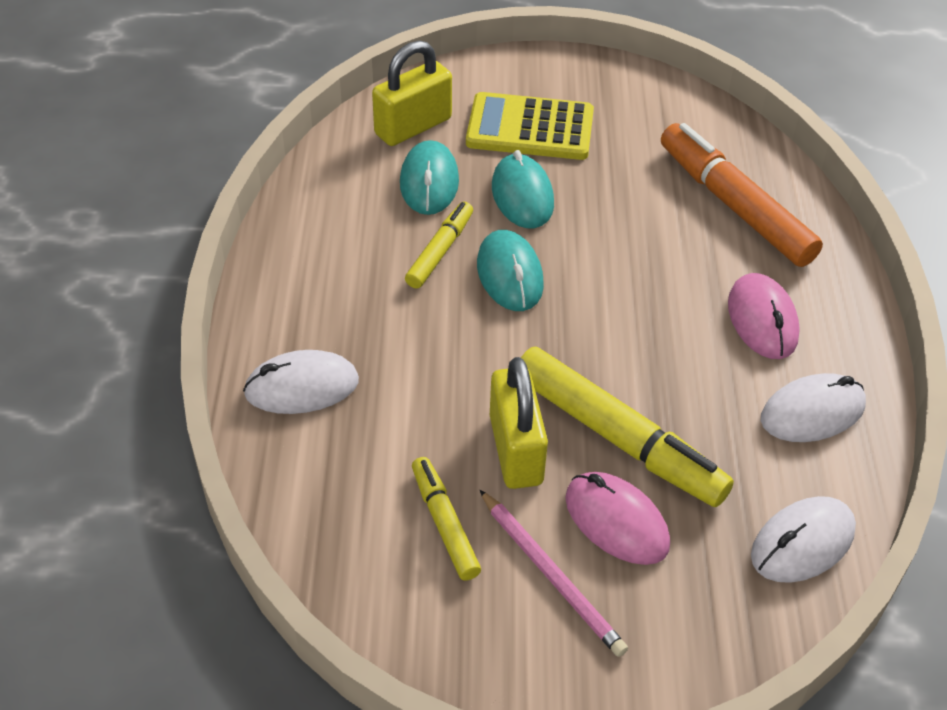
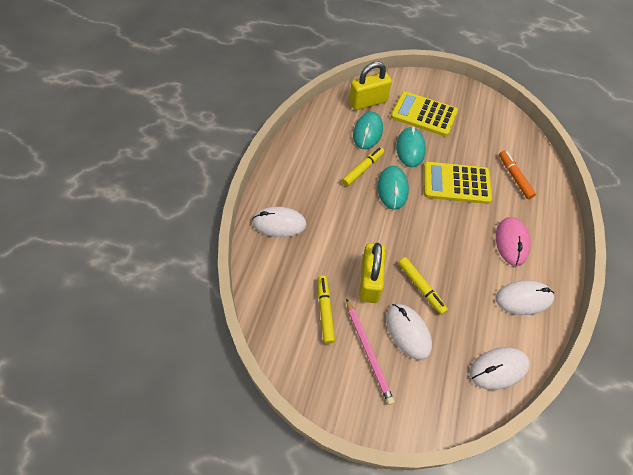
camera: 15 degrees right, 10 degrees up
(616, 521) = (408, 332): pink mouse -> white mouse
(617, 438) = (421, 287): yellow marker -> yellow marker, size x0.55
(629, 239) = (456, 183): none -> yellow calculator
(734, 205) = (514, 177): orange marker -> orange marker, size x0.55

